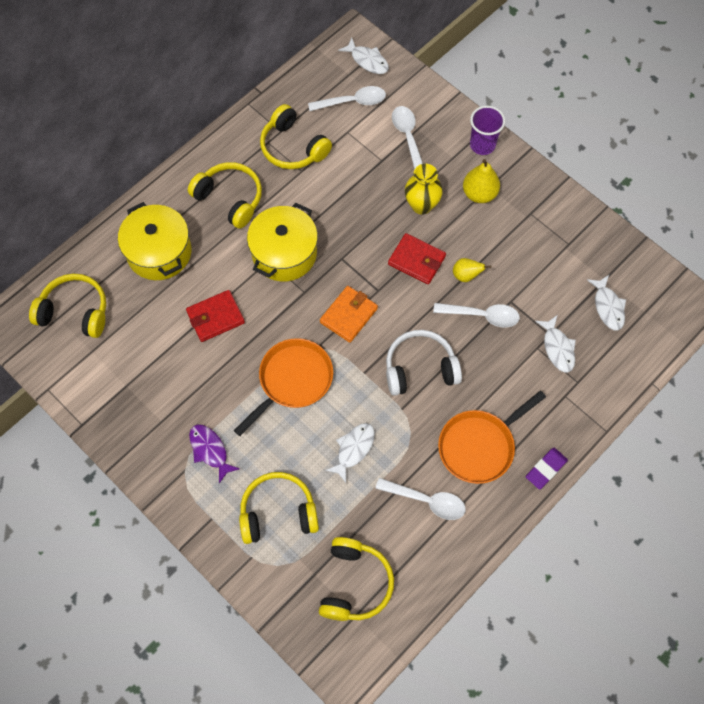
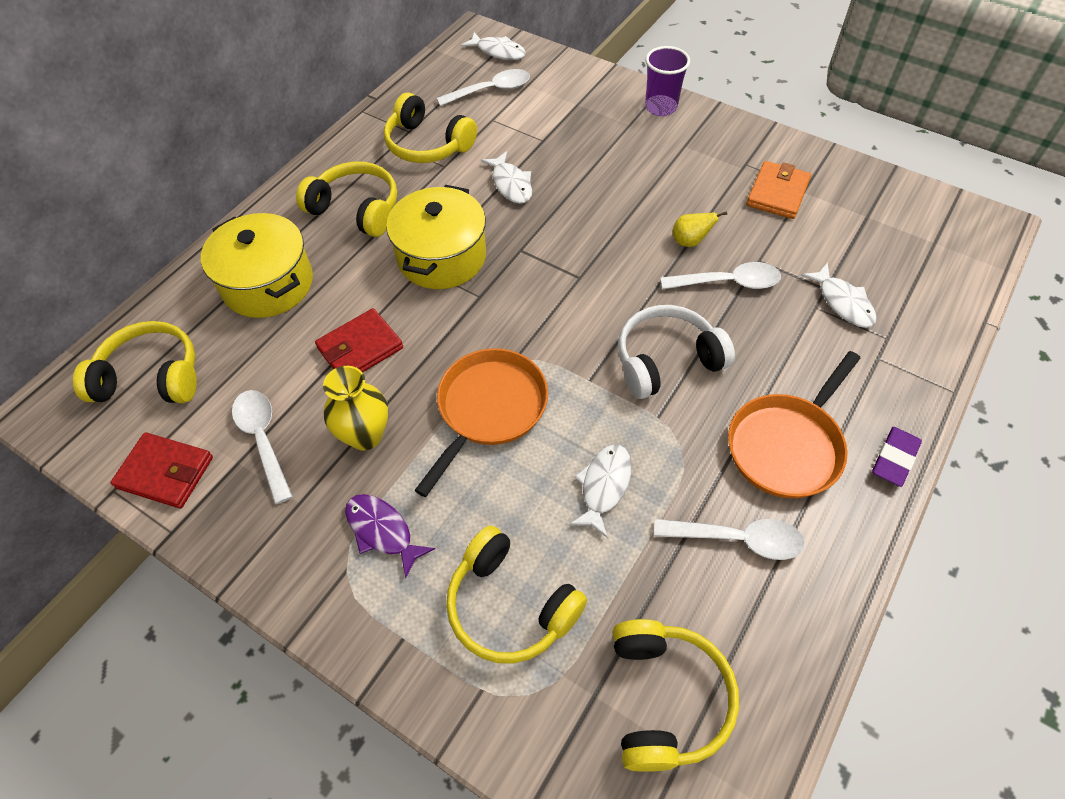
camera: 10 degrees left, 10 degrees down
(278, 512) = (510, 606): yellow headphones -> yellow headphones turned 120 degrees counterclockwise
(349, 315) = (548, 313): orange wallet -> orange wallet (777, 193)
(408, 137) = (568, 113): white spoon -> white spoon (263, 439)
(416, 260) = (620, 236): red wallet -> red wallet (165, 472)
(421, 205) = (607, 177): yellow vase -> yellow vase (365, 435)
(479, 194) = (675, 154): yellow pear -> none
(608, 307) = (886, 245): white fish -> white fish (511, 184)

